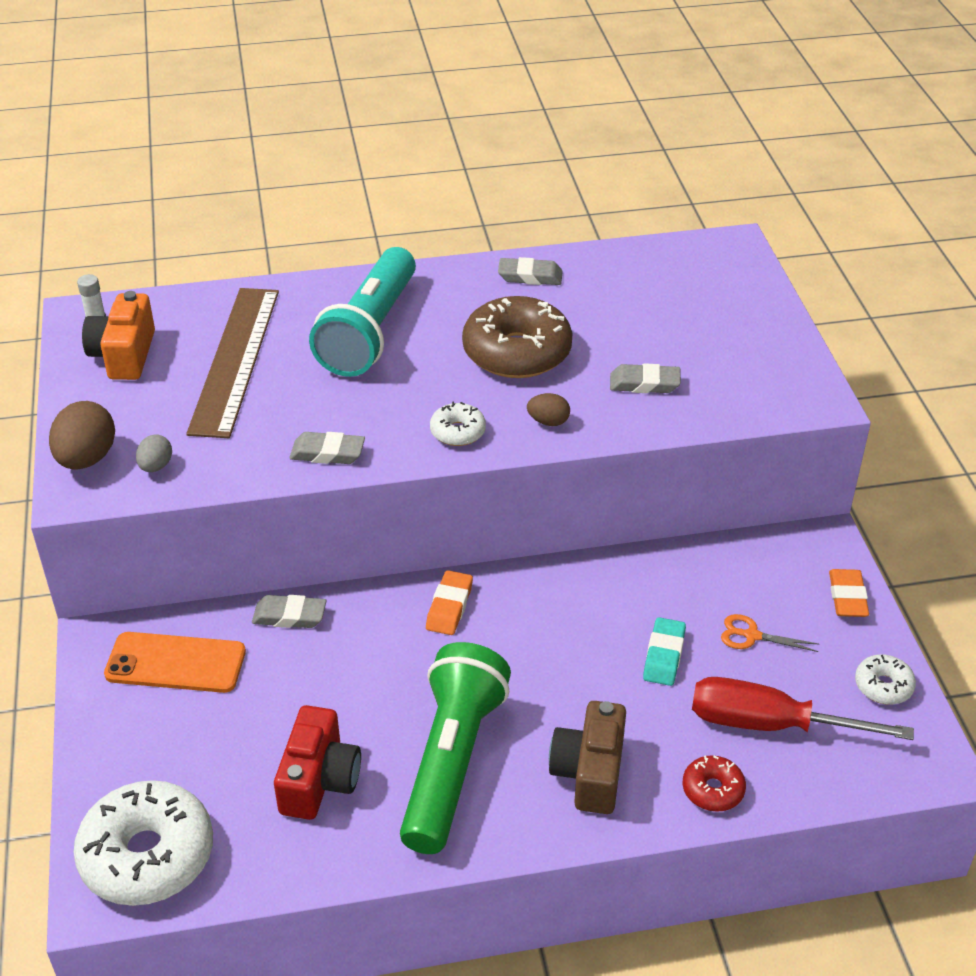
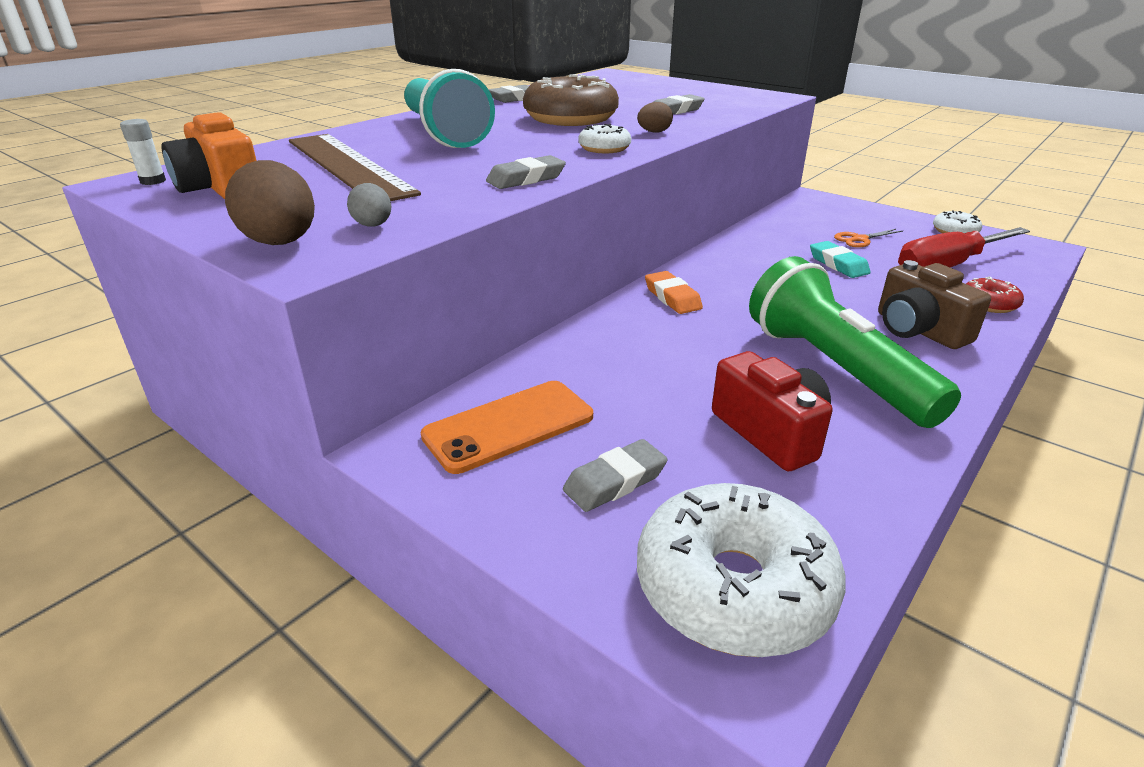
camera: 40 degrees left, 10 degrees down
(289, 616) = (562, 352): grey eraser -> grey eraser (615, 481)
(847, 597) = (867, 210): orange eraser -> none

